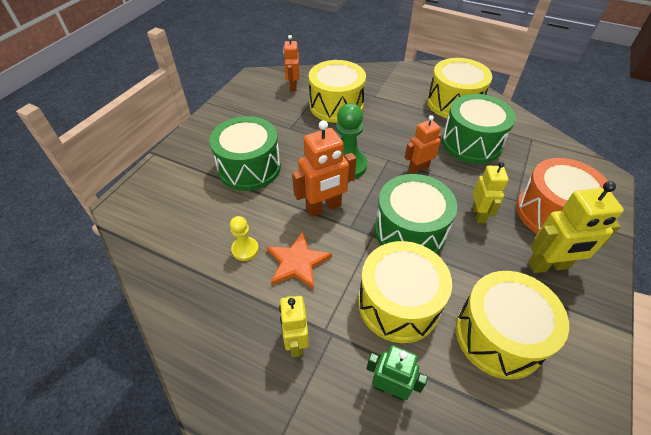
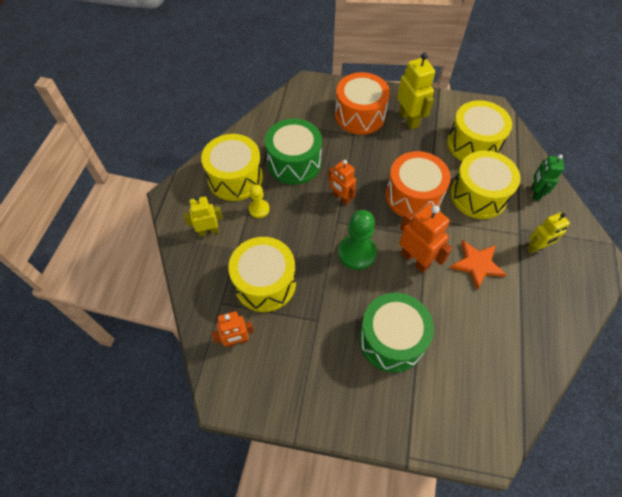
camera: 105 degrees left, 10 degrees up
(245, 249) = (484, 307): yellow pawn -> yellow pawn (259, 209)
(410, 231) = (413, 196): green drum -> orange drum
(479, 214) = (378, 155): yellow robot -> yellow robot (208, 231)

